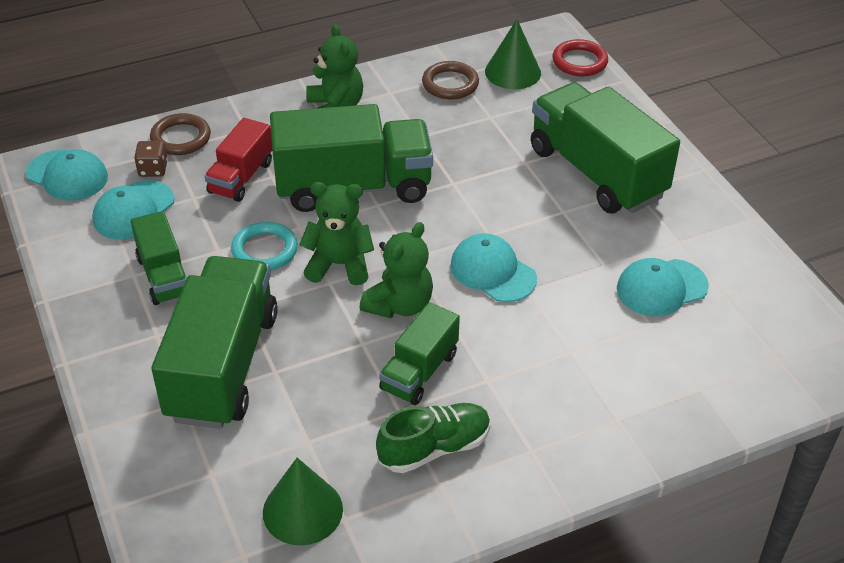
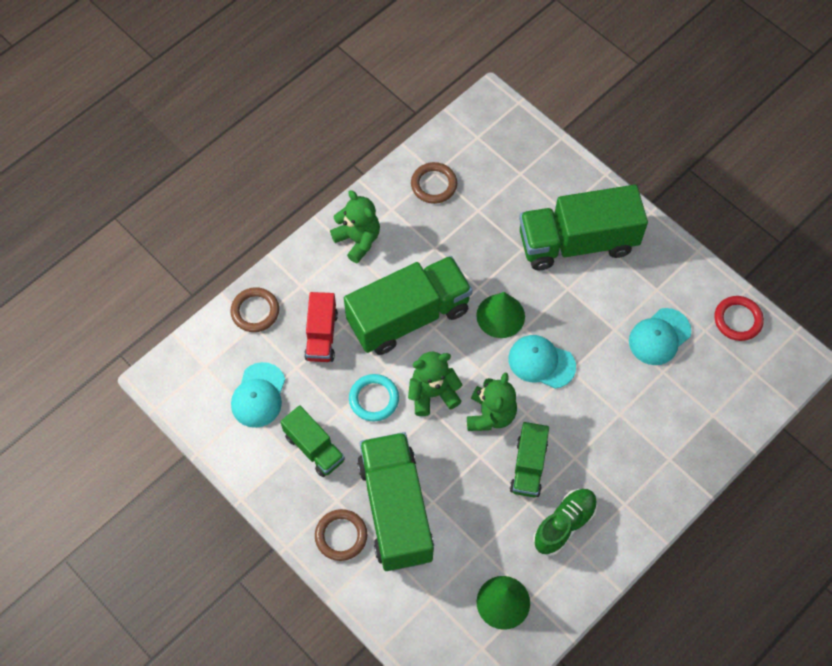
camera: 20 degrees left, 20 degrees up
(67, 175) = (189, 379): turquoise cap -> none
(138, 372) = (341, 536): none -> brown ring
(153, 169) = (251, 350): brown dice -> none
(513, 72) = (476, 156): green cone -> green cone (500, 316)
(579, 61) = (522, 127): red ring -> red ring (737, 320)
(596, 173) = (577, 242): green truck -> green truck turned 45 degrees counterclockwise

